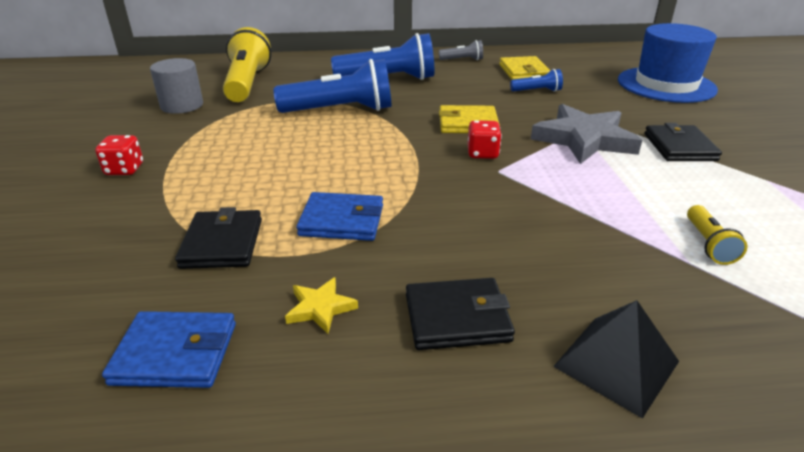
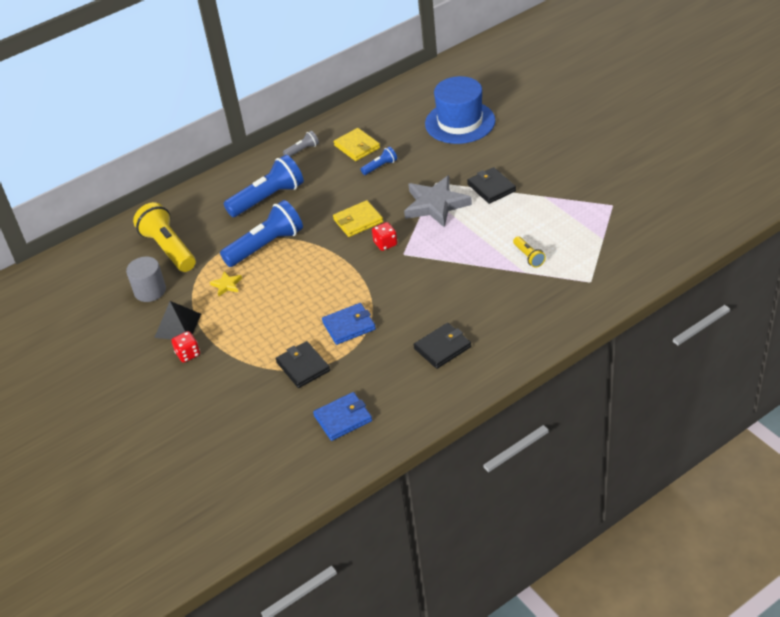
camera: 25 degrees left, 10 degrees up
(320, 308) = (382, 372): yellow star -> yellow star (227, 285)
(616, 363) = (514, 336): black pyramid -> black pyramid (177, 325)

